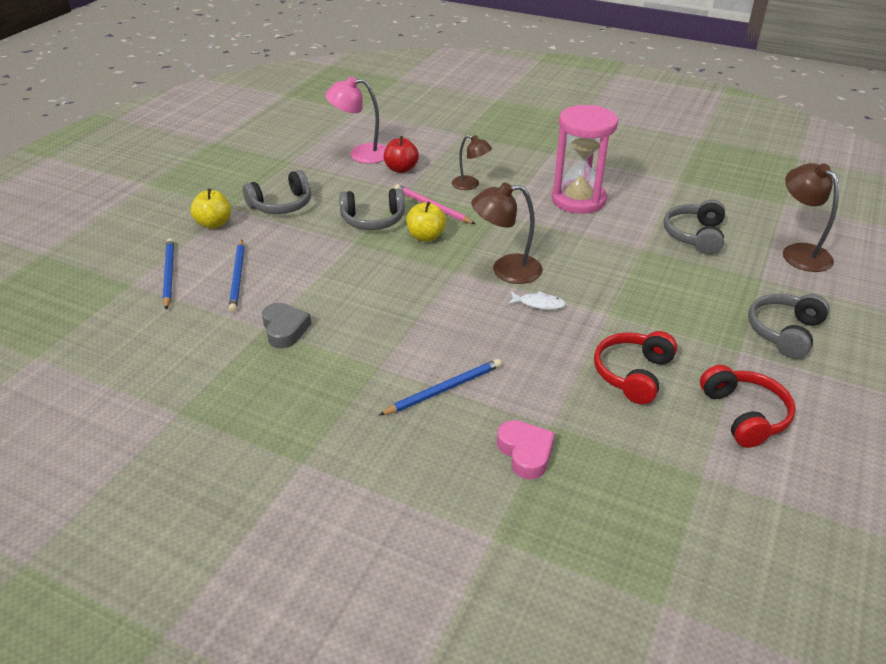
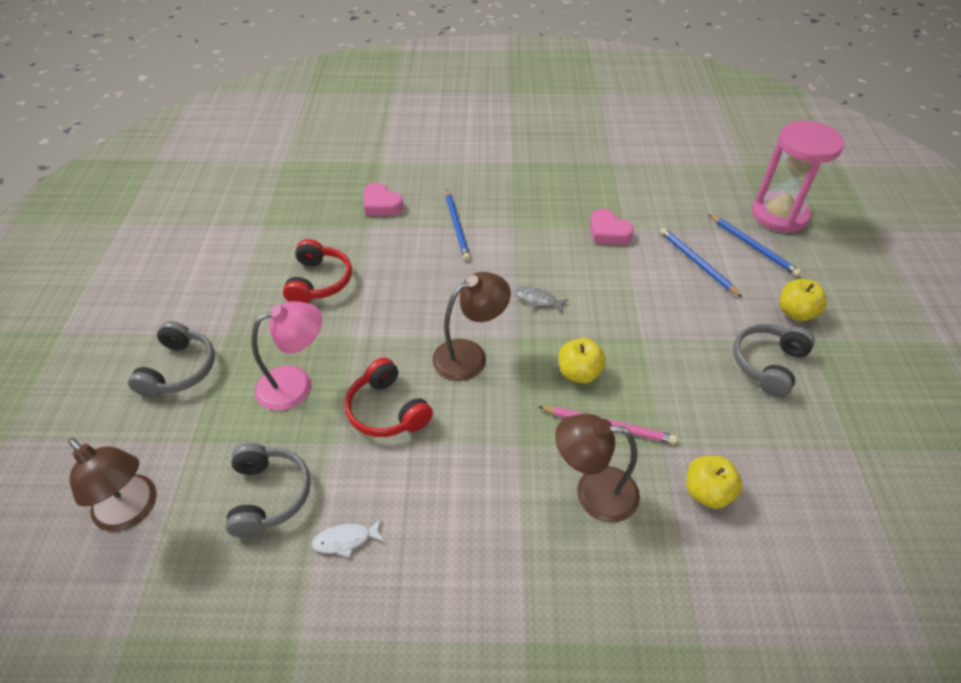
camera: 155 degrees right, 10 degrees up
(285, 329) = (608, 232): grey heart -> pink heart
(361, 154) = (790, 507): pink lamp -> pink lamp (296, 384)
(373, 220) = (653, 377): grey headphones -> none
(401, 169) = (707, 492): red apple -> yellow apple
(415, 291) = (537, 300): none -> grey fish
(444, 389) = (457, 226): blue pencil -> blue pencil turned 45 degrees counterclockwise
(470, 185) = (593, 492): brown lamp -> brown lamp, size x1.55
(538, 304) = (420, 324): white fish -> white fish (346, 540)
(578, 200) = (437, 516): pink hourglass -> pink hourglass (779, 215)
(744, 415) = (228, 275): red headphones -> red headphones (387, 410)

